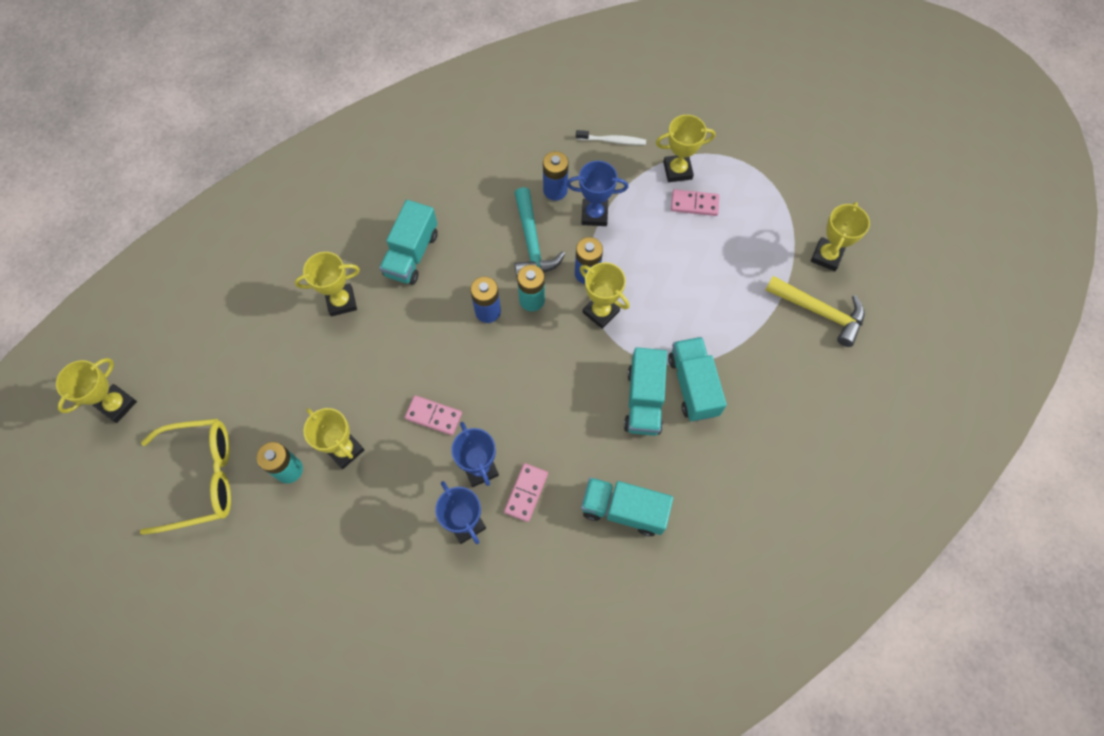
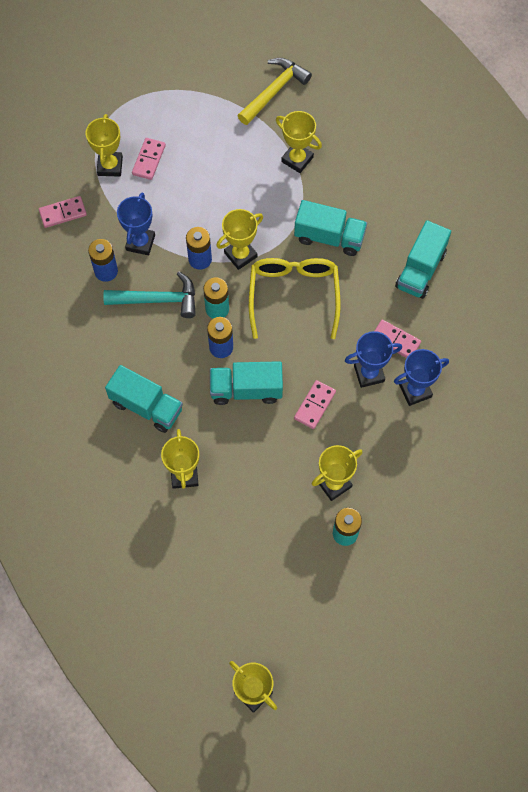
camera: 80 degrees left, 0 degrees up
(201, 477) = (340, 612): yellow glasses -> yellow glasses (294, 295)
(612, 140) = (63, 213): white toothbrush -> pink domino
(693, 385) = (323, 198): turquoise truck -> turquoise truck (246, 389)
(826, 256) = (224, 73): yellow trophy -> yellow trophy (297, 159)

